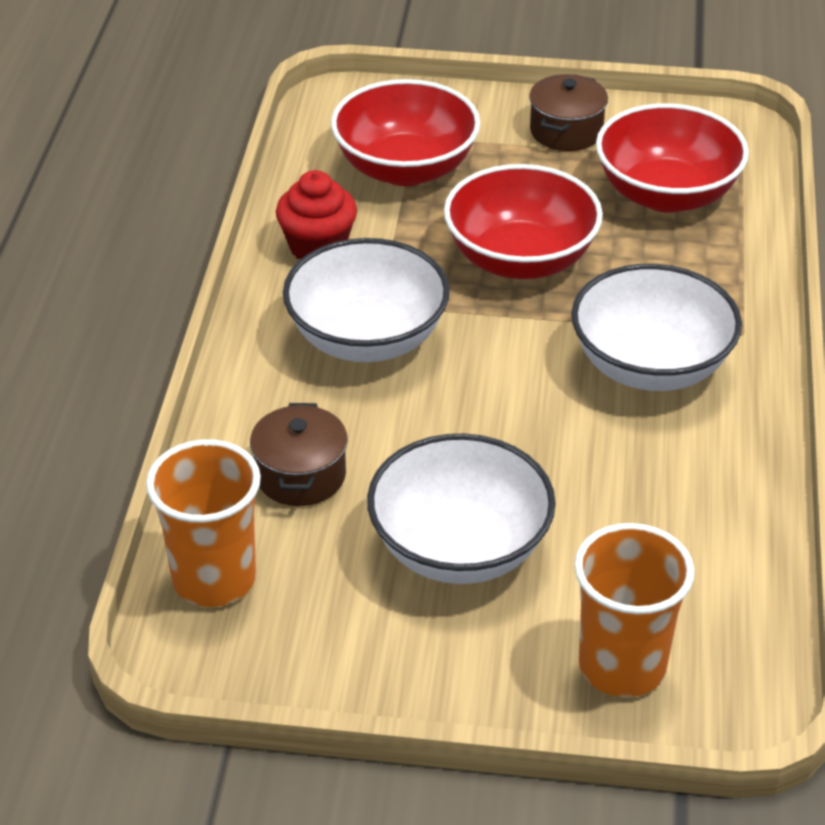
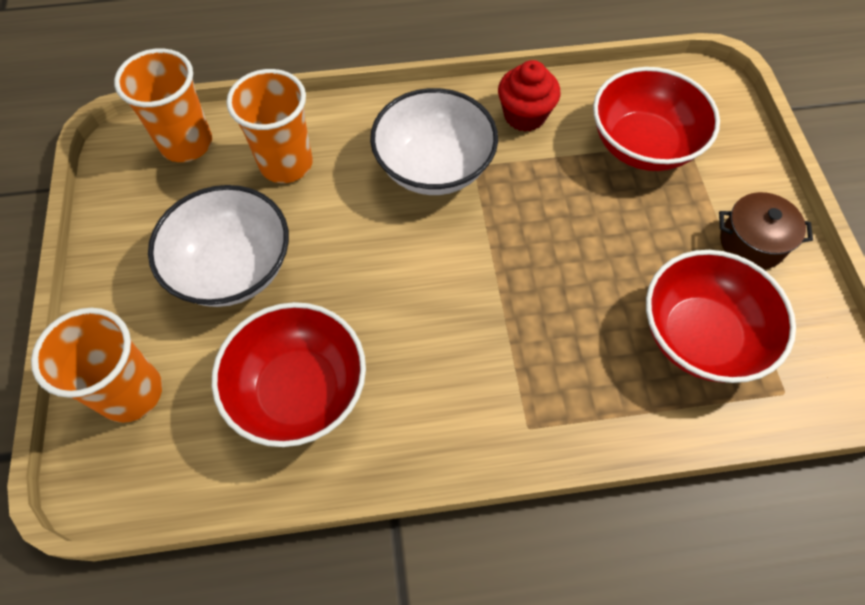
camera: 75 degrees right, 20 degrees up
(300, 475) = (286, 163): brown pot -> orange cup
(520, 259) = (562, 243): red bowl -> red bowl (299, 390)
(650, 366) = (462, 360): white bowl -> none

